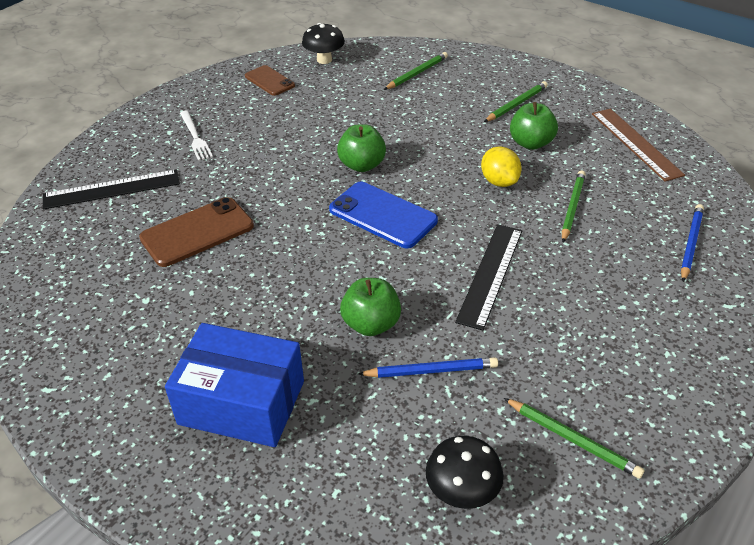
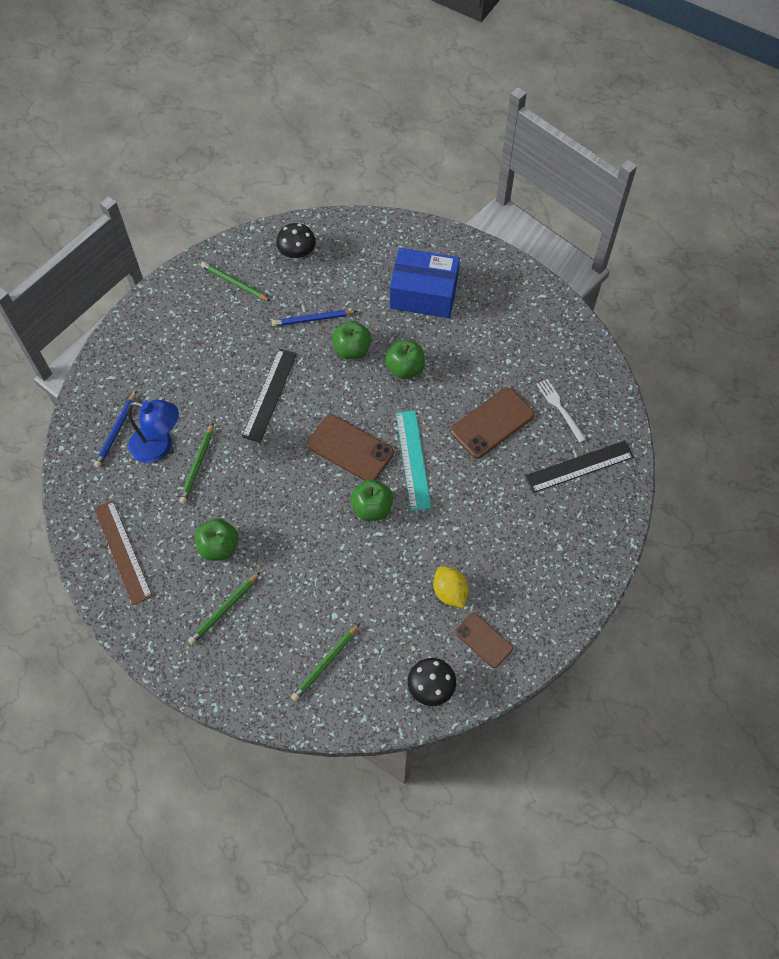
camera: 175 degrees right, 20 degrees up
(195, 137) = (532, 540): white fork -> white fork (560, 408)
(296, 297) = (405, 368): none -> green apple
(307, 202) = (412, 459): none -> turquoise ruler
(383, 215) = (350, 448): blue phone -> brown phone
(499, 181) = (253, 493): yellow lemon -> yellow lemon (450, 592)
(627, 226) = (159, 447): none -> blue lamp

